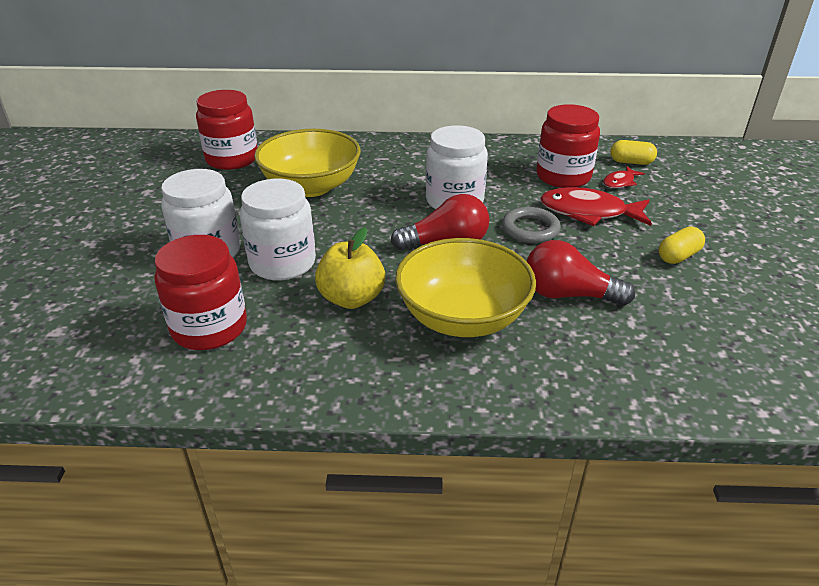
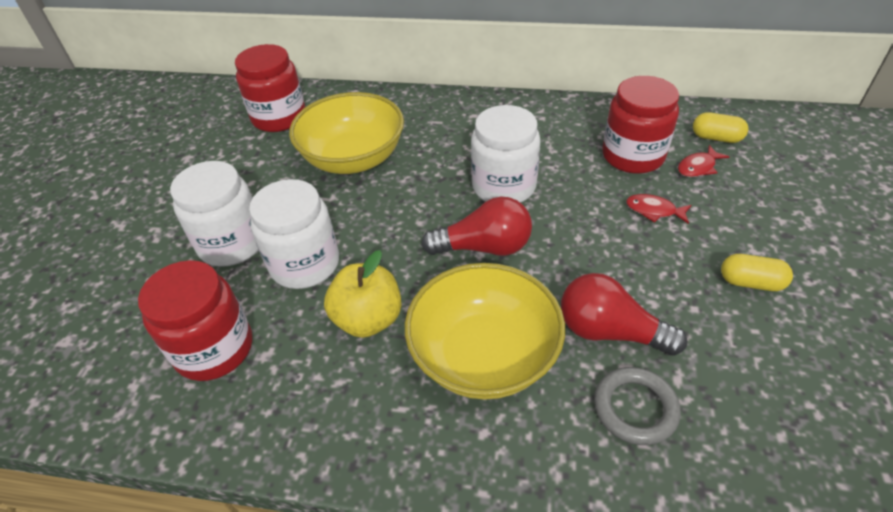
camera: 10 degrees right, 10 degrees up
(530, 229) = (582, 231): grey ring -> grey ring (635, 408)
(589, 212) = (654, 210): red fish -> red fish, size x0.51
(678, 256) = (750, 282): yellow capsule -> yellow capsule turned 45 degrees clockwise

